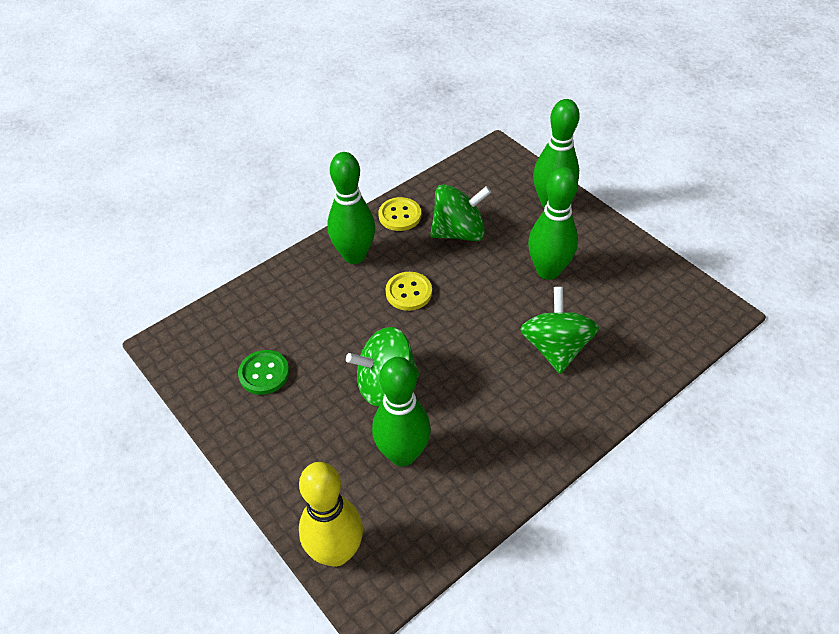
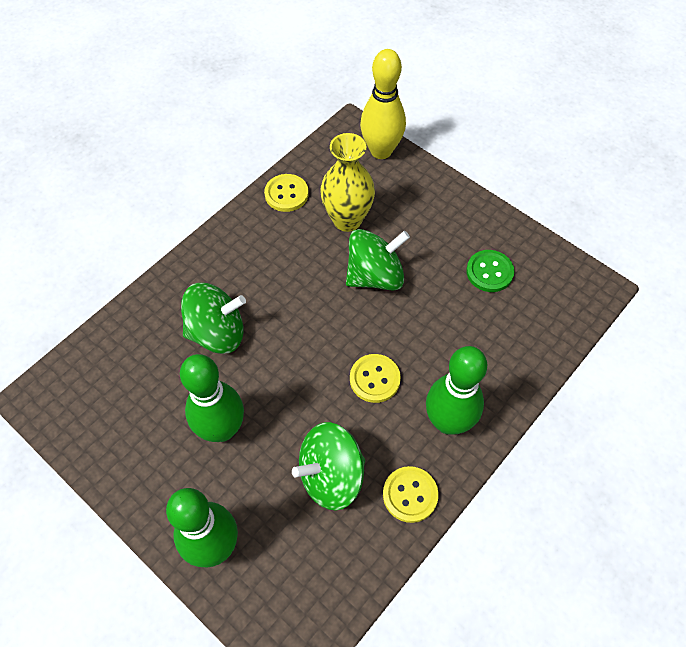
camera: 170 degrees right, 10 degrees up
(403, 454) = (347, 220): green bowling pin -> yellow vase
(473, 500) = (286, 194): none -> yellow button
(555, 348) = (217, 332): green spinning top -> green spinning top turned 90 degrees counterclockwise

